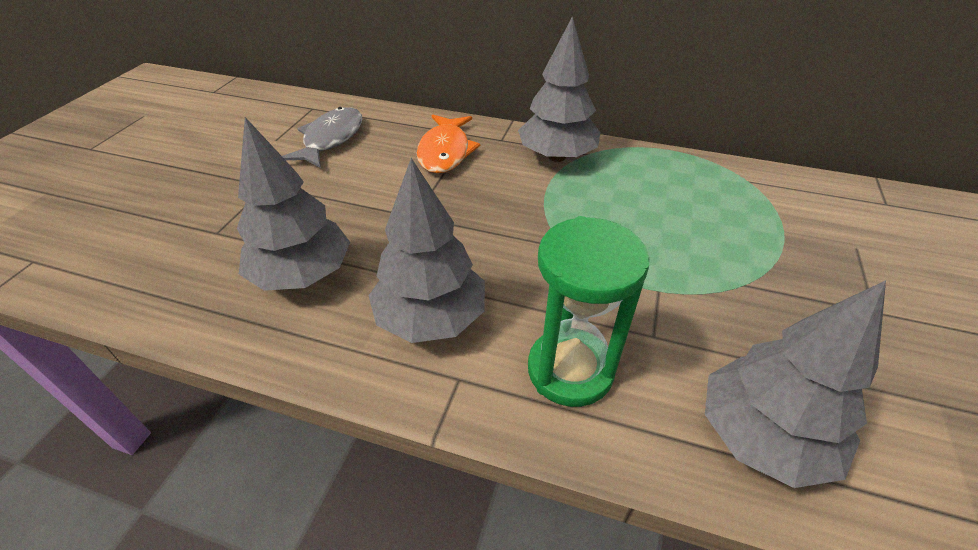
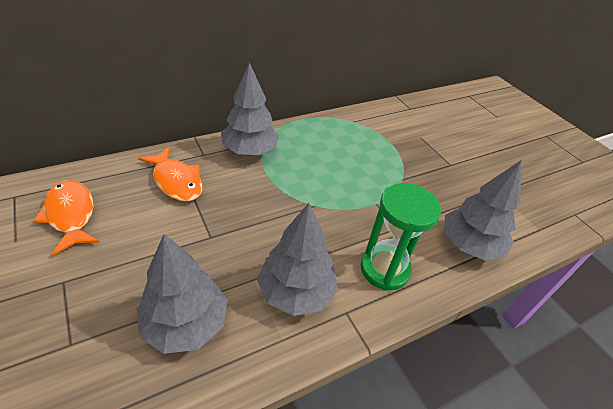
camera: 50 degrees left, 0 degrees up
(331, 139) = (71, 215): grey fish -> orange fish

